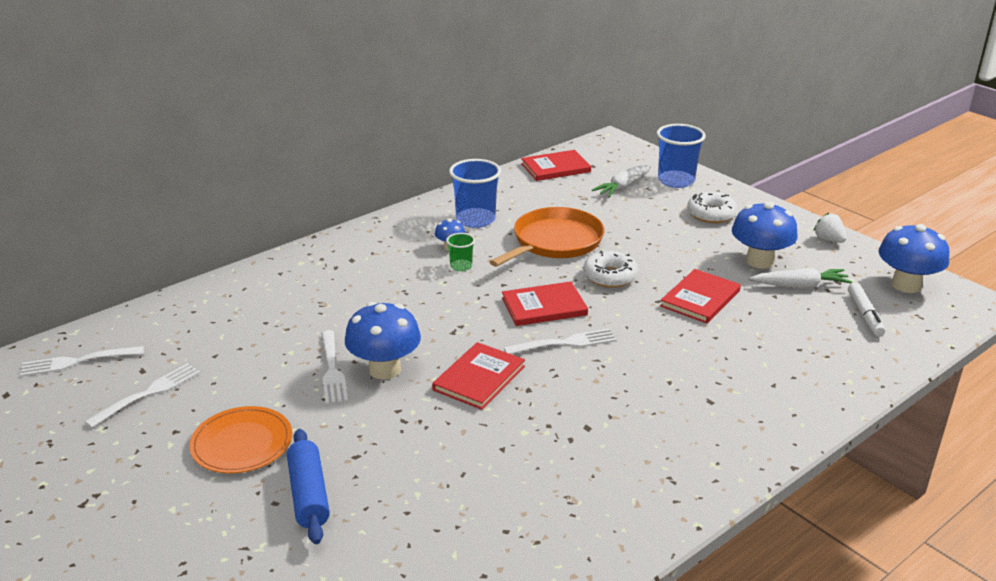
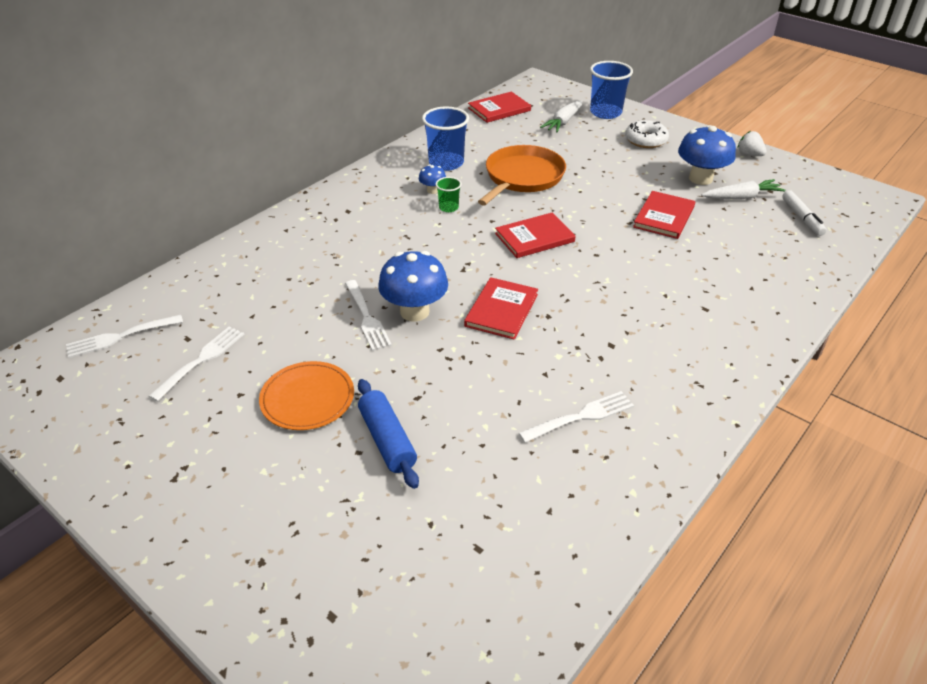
camera: 10 degrees left, 10 degrees up
(564, 343) = (564, 270): white fork -> white fork (580, 417)
(610, 276) = (581, 204): white donut -> none
(906, 285) = (825, 188): blue mushroom -> none

